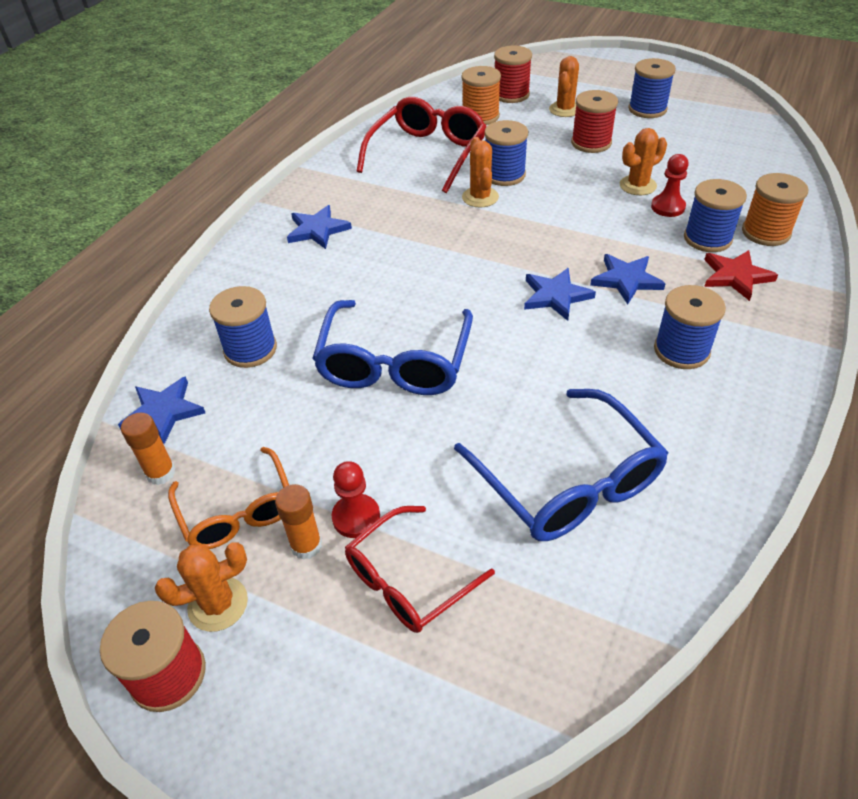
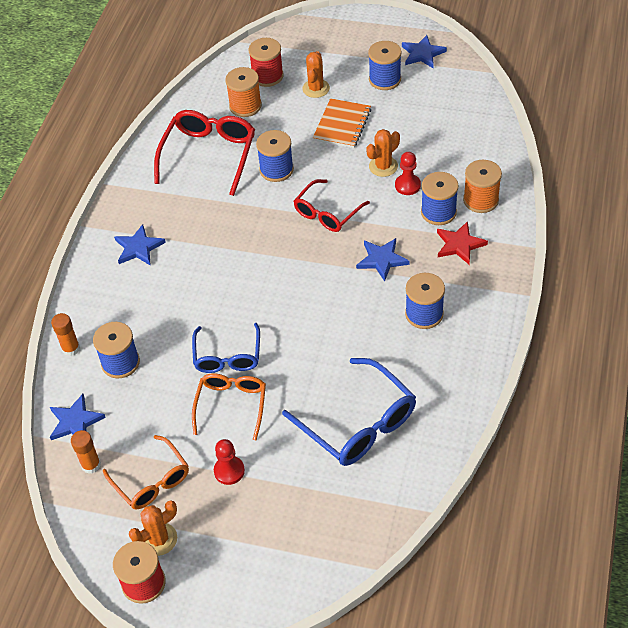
camera: 10 degrees left, 5 degrees up
(306, 545) = (202, 494): orange glue stick -> orange glue stick (71, 349)
(384, 425) = (231, 405): none -> orange glasses
(394, 363) = (227, 356): blue glasses -> blue glasses, size x0.65
(408, 580) = (270, 503): red glasses -> red glasses (327, 213)
(480, 197) = (261, 196): orange cactus -> none
(556, 296) = (332, 282): blue star -> blue star (422, 54)
(591, 143) = (342, 125): red spool -> orange notebook

